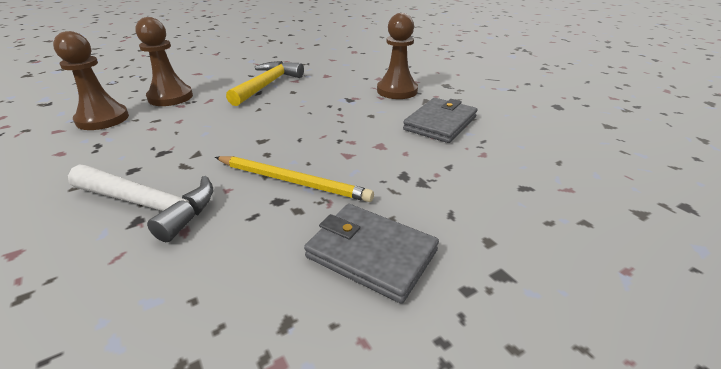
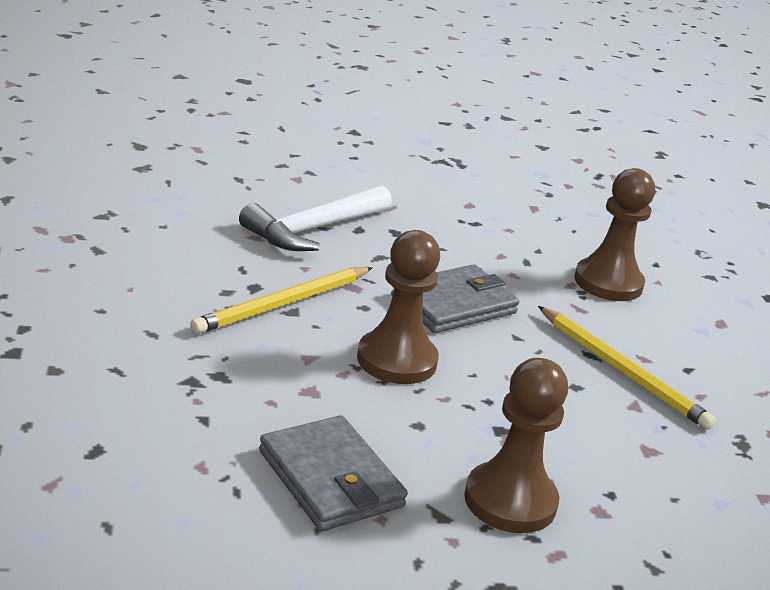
camera: 110 degrees right, 5 degrees down
(102, 119) = (552, 232): brown pawn -> brown pawn (396, 360)
(267, 85) = (622, 371): yellow hammer -> yellow pencil
(371, 254) = (119, 303): grey wallet -> grey wallet (454, 304)

